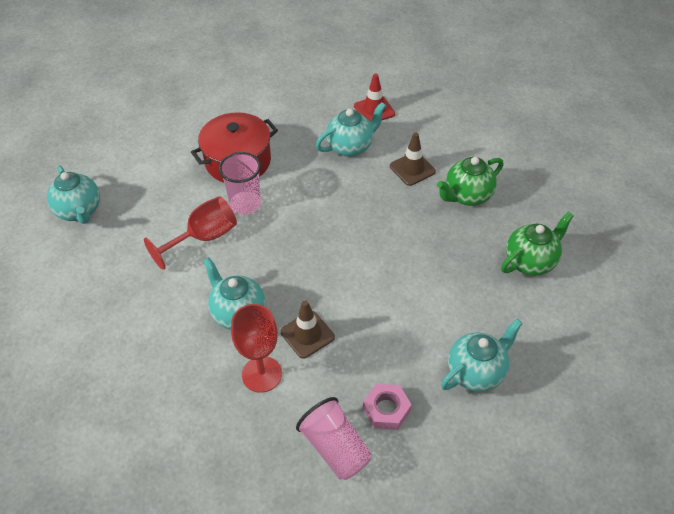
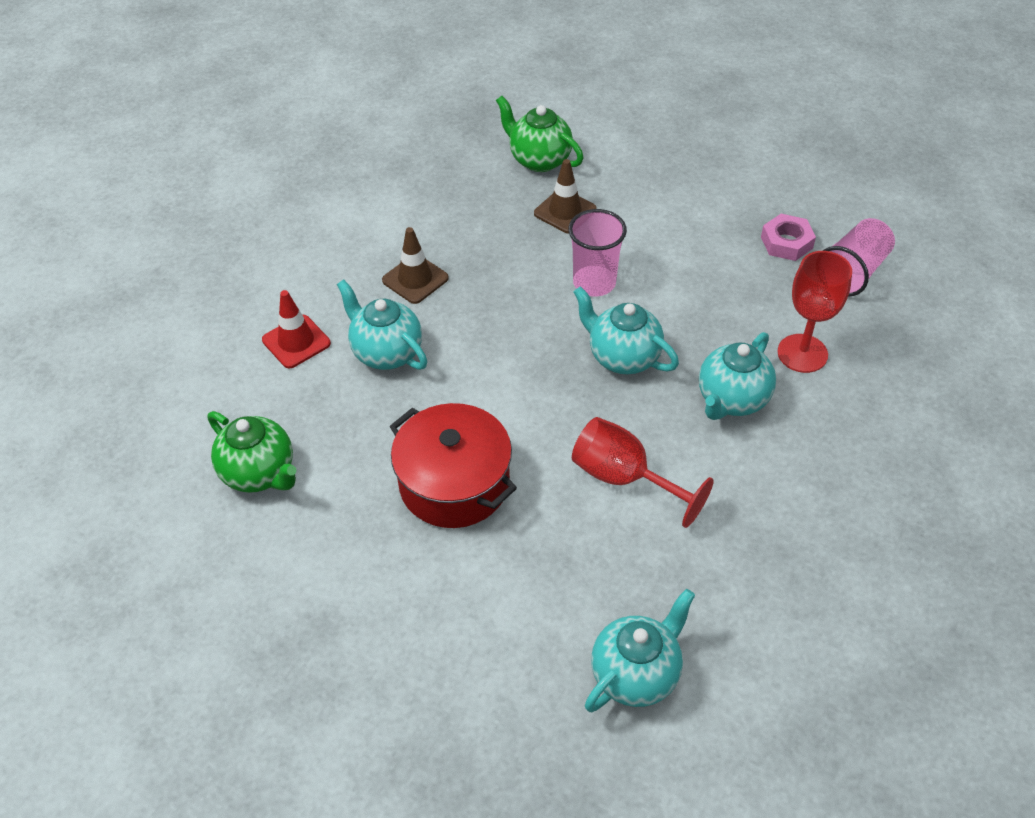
camera: 105 degrees left, 0 degrees up
(245, 204) = (541, 447): pink cup -> pink cup (594, 283)
(307, 334) = (728, 326): brown traffic cone -> brown traffic cone (565, 211)
(467, 196) = (451, 221): green teapot -> green teapot (259, 473)
(476, 372) = (706, 184): turquoise teapot -> turquoise teapot (623, 357)

